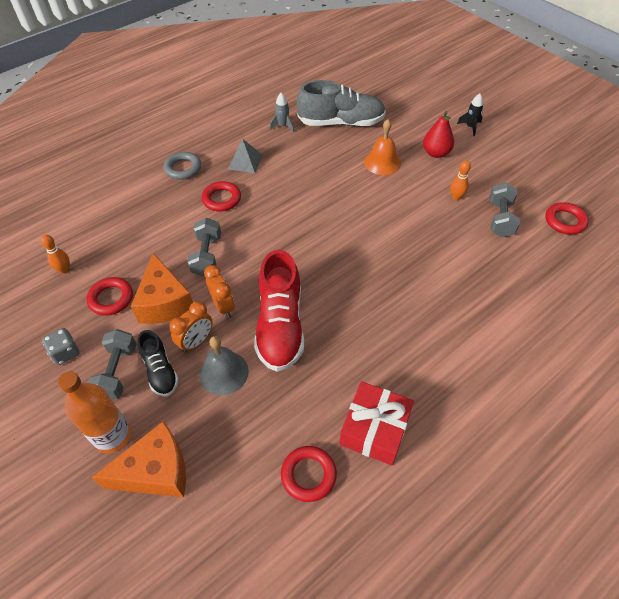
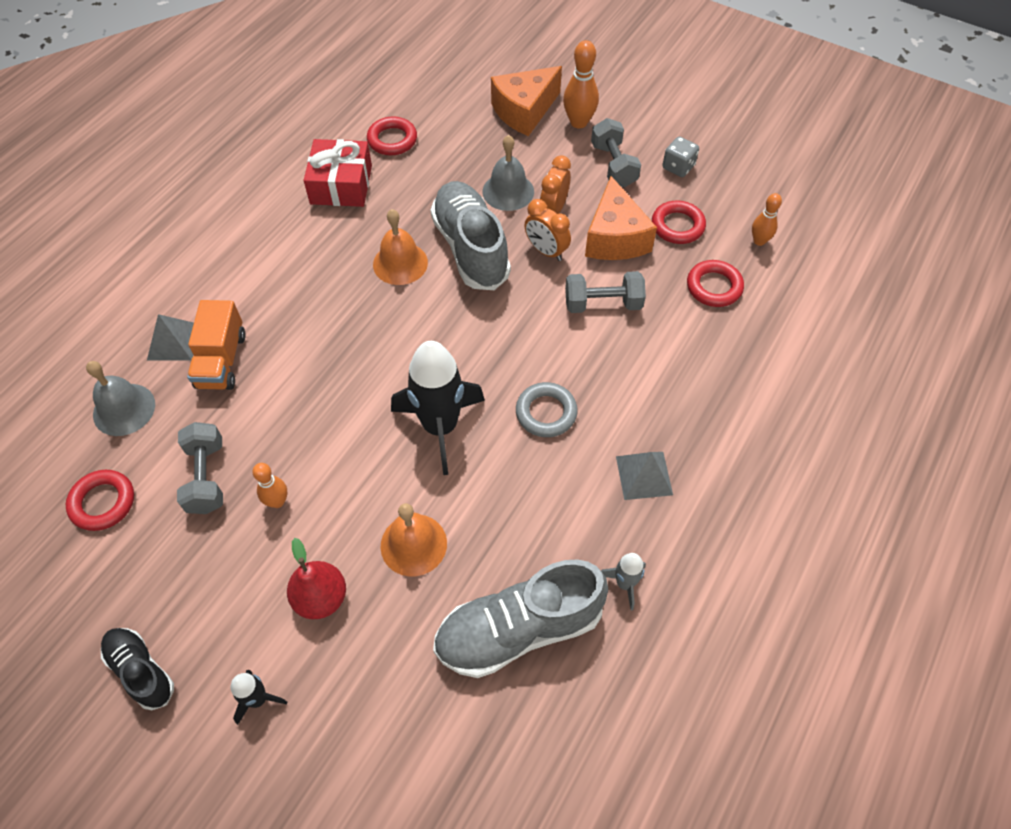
camera: 160 degrees right, 5 degrees up
(113, 436) = (578, 122): orange bottle -> orange bowling pin
(160, 371) = (572, 177): black shoe -> black shoe (141, 670)
(165, 302) = (615, 238): orange cheese -> orange cheese turned 150 degrees counterclockwise
(183, 168) = (732, 432): grey ring -> grey ring (546, 413)
(207, 256) = (603, 304): grey dumbbell -> grey dumbbell turned 75 degrees counterclockwise
(222, 199) = (637, 393): red ring -> red ring (714, 287)
(280, 326) = (471, 248): red shoe -> grey shoe
(342, 328) = (400, 263): none -> orange bell
(349, 210) = (440, 427): none -> black rocket
(492, 288) = (221, 360): none -> orange truck
(531, 311) = (173, 342): none -> grey pyramid
(562, 272) = (124, 409): none -> grey bell

